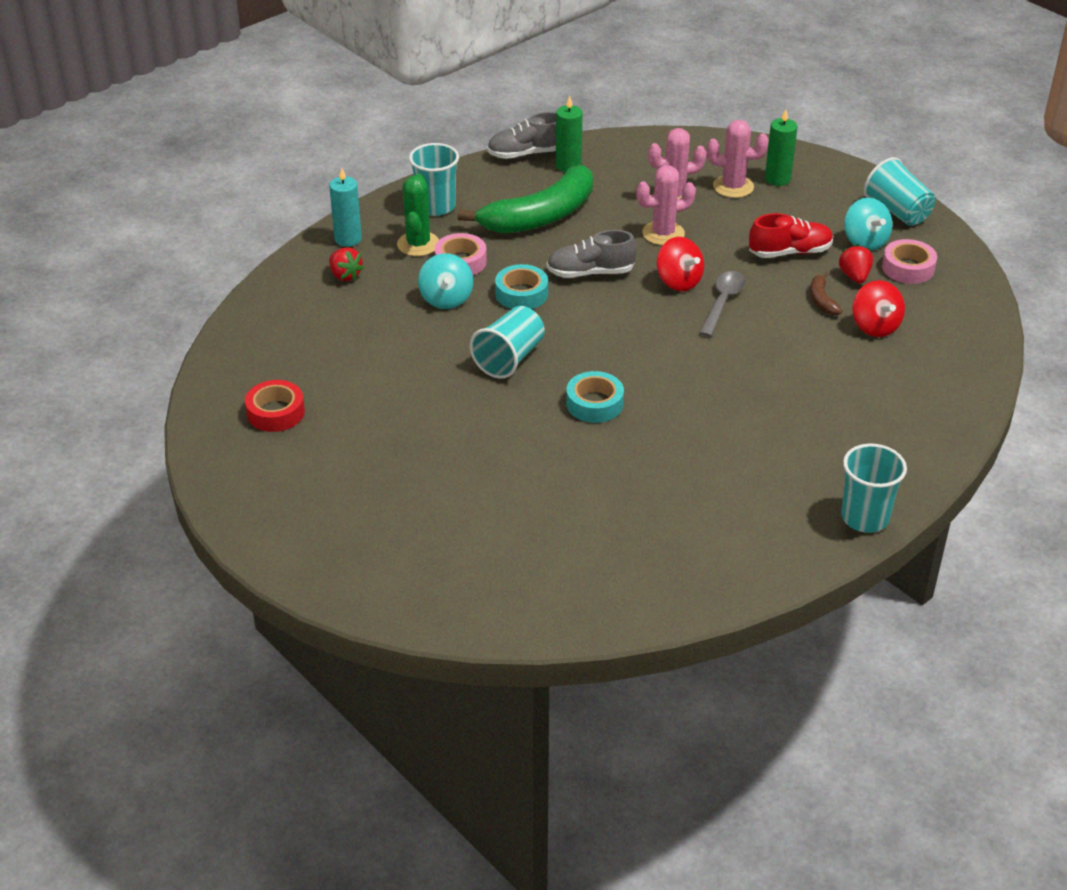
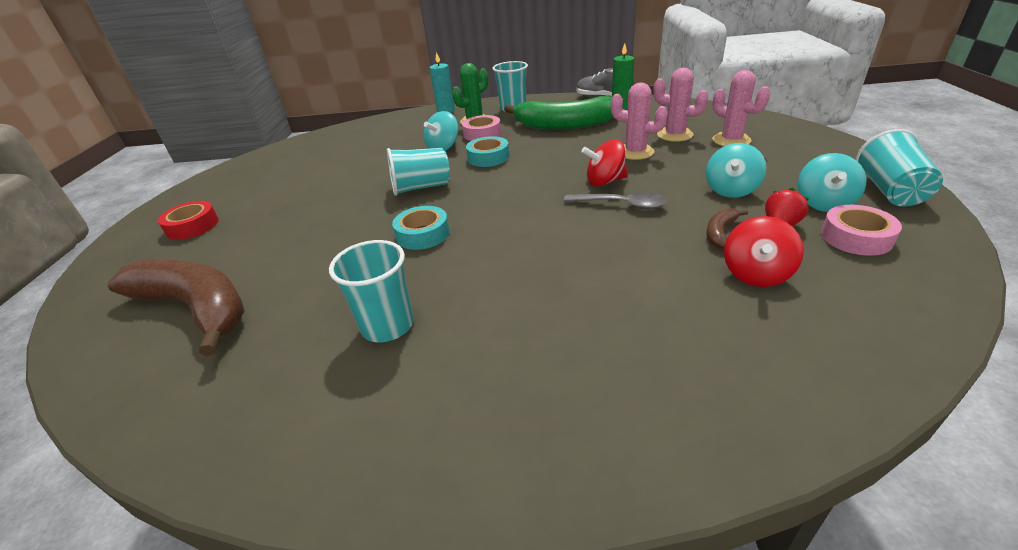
camera: 45 degrees right, 5 degrees down
(275, 412) = (271, 171): red tape -> red tape (192, 226)
(345, 275) = (416, 124): red strawberry -> none
(510, 552) = (197, 308): none -> brown banana
(590, 273) = (549, 159): grey shoe -> none
(678, 281) = (605, 181): red spinning top -> red spinning top turned 75 degrees clockwise
(722, 303) = (621, 205): grey spoon -> grey spoon turned 45 degrees clockwise
(777, 179) = (779, 144): green candle -> none
(790, 252) = (731, 190): red shoe -> turquoise spinning top
(865, 517) = (485, 483): turquoise cup -> turquoise cup (387, 325)

